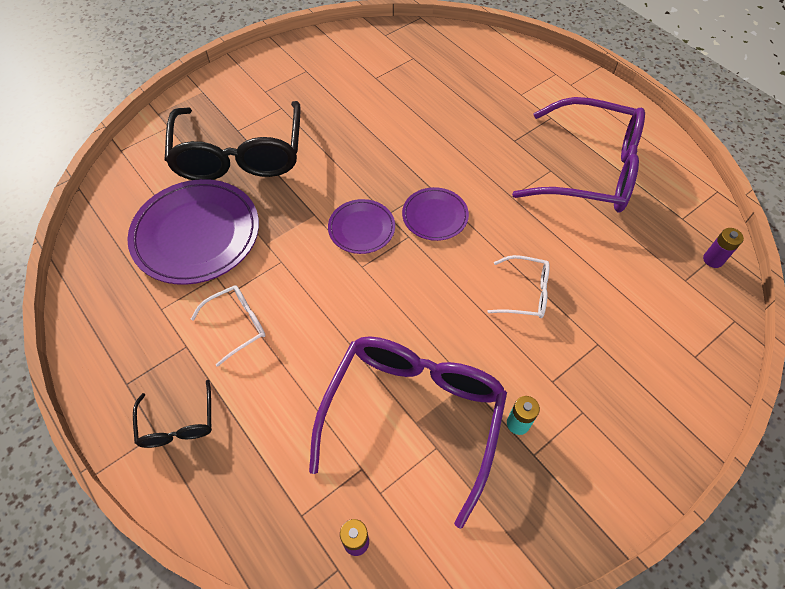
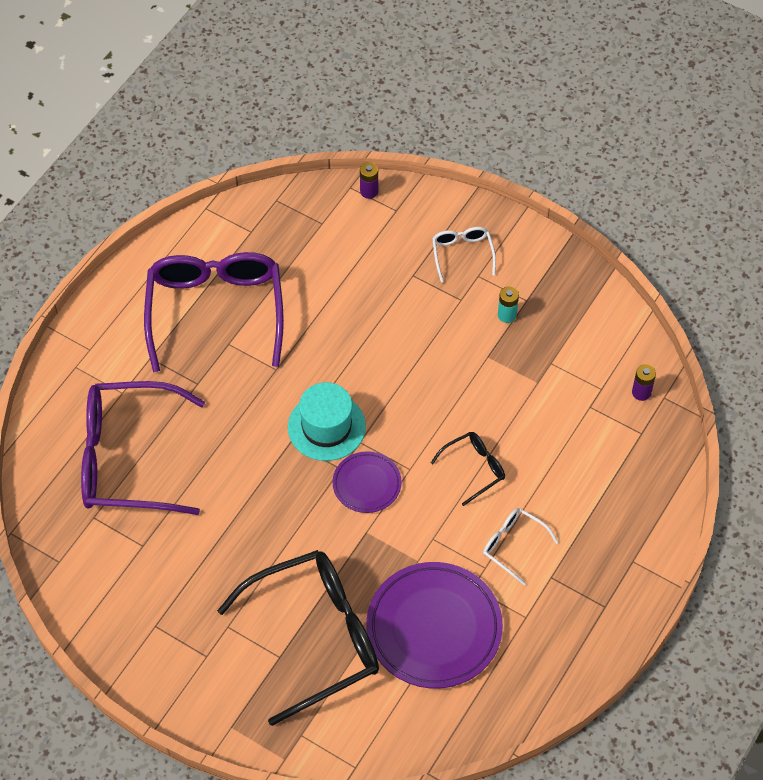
camera: 110 degrees left, 0 degrees up
(178, 423) = (617, 549): black glasses -> black glasses (474, 469)
(413, 417) = (534, 385): purple glasses -> purple glasses (128, 459)
(435, 216) = (326, 427): purple plate -> turquoise hat
(525, 293) = (384, 335): white glasses -> white glasses (462, 254)
(713, 259) = (291, 206): purple battery -> purple battery (369, 191)

